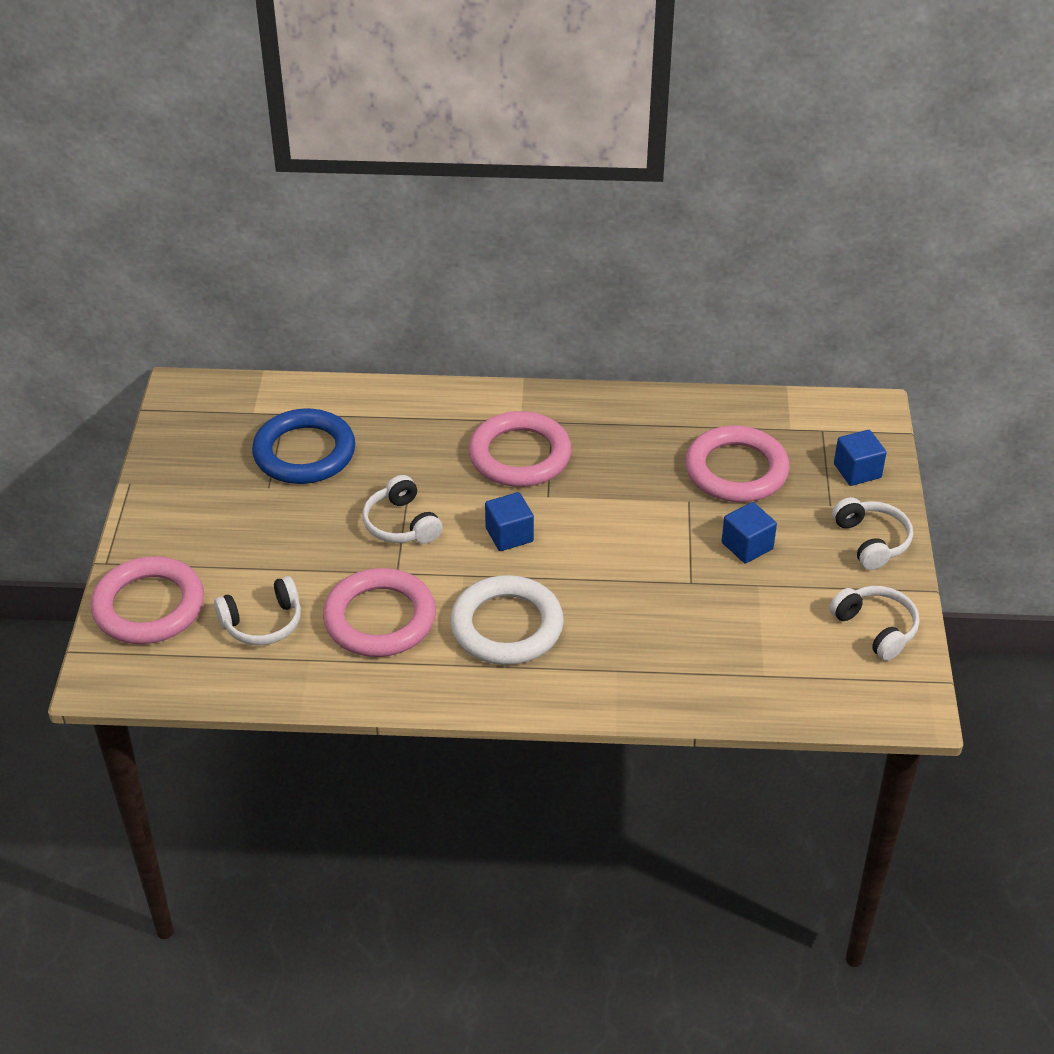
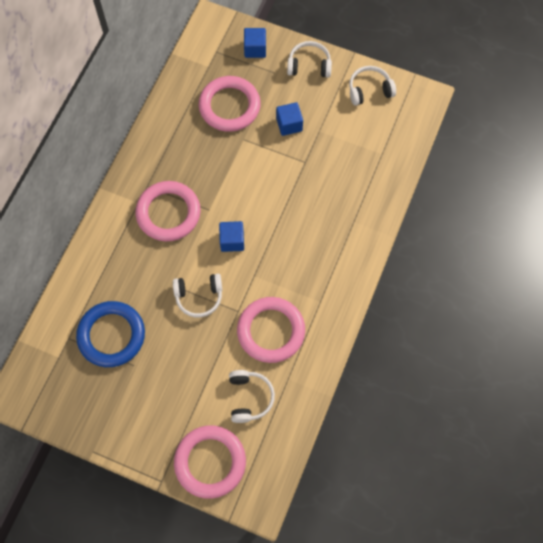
camera: 70 degrees left, 25 degrees up
(507, 626) = (302, 265): white ring -> none

